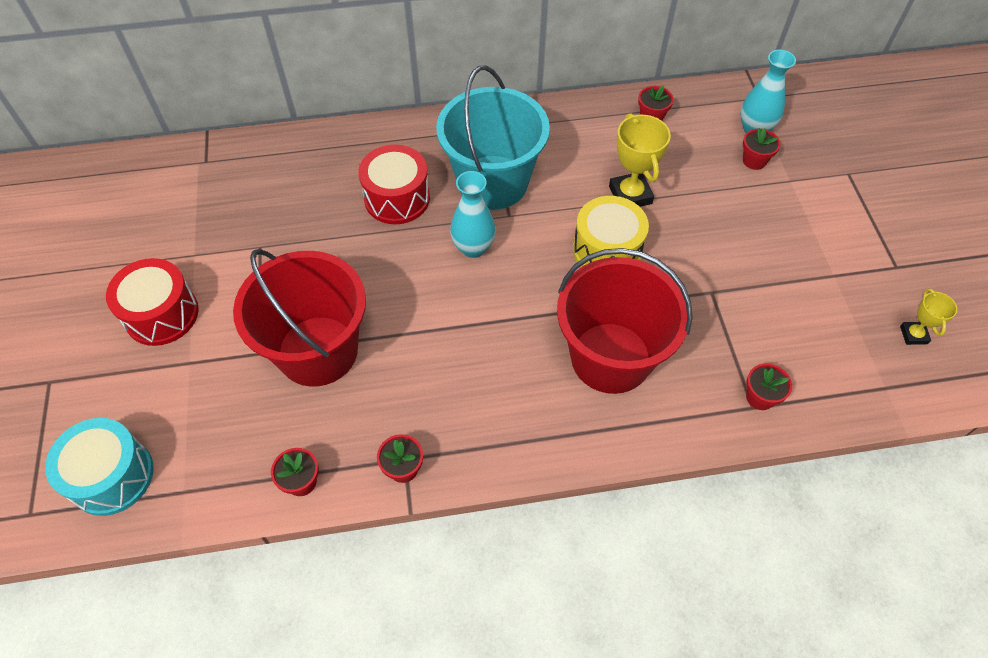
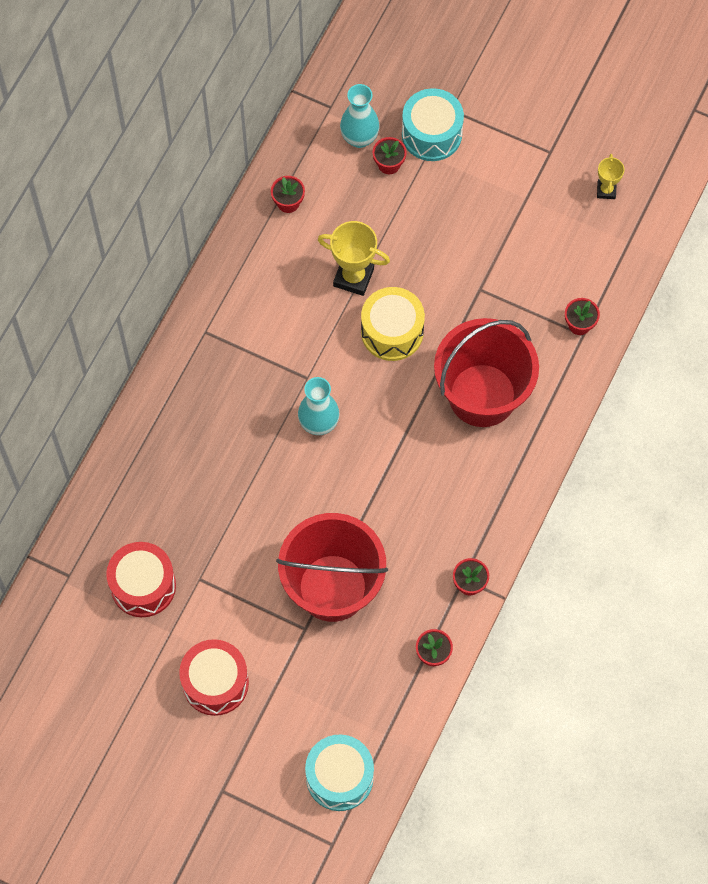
camera: 55 degrees left, 10 degrees up
(397, 198) = (226, 449): red drum -> red drum (143, 586)
(493, 182) = (264, 367): turquoise bucket -> none
(812, 173) = (431, 134): none -> turquoise drum
(913, 335) = (606, 190): yellow trophy -> yellow trophy turned 60 degrees clockwise

